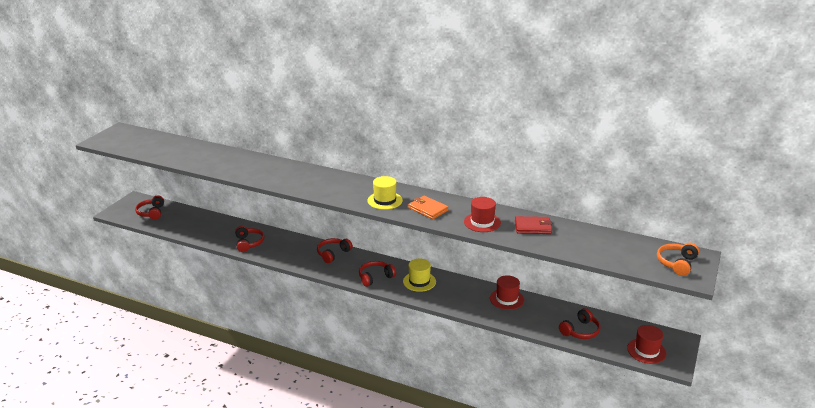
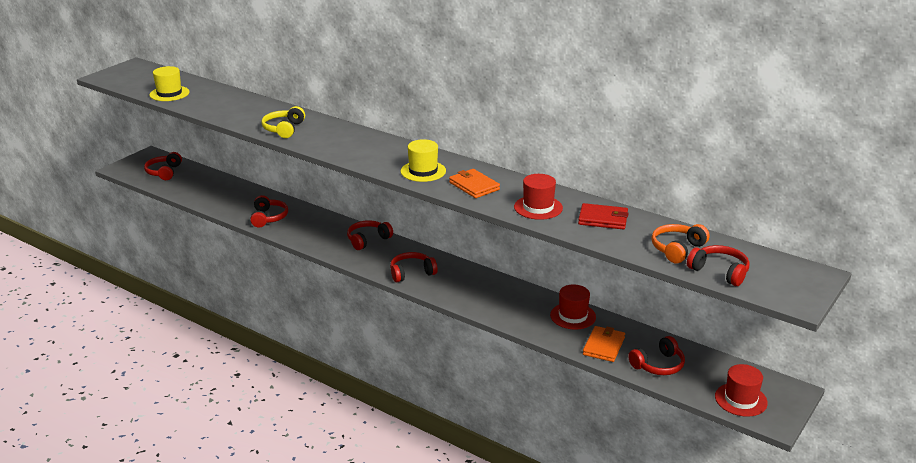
camera: 10 degrees right, 0 degrees up
(263, 174) = (284, 129): none -> yellow headphones
(419, 281) = (466, 283): yellow hat -> yellow hat (169, 93)
(536, 320) = (604, 346): none -> orange wallet
(631, 261) = (719, 272): none -> red headphones
(676, 263) = (782, 281): orange headphones -> orange headphones (677, 249)

